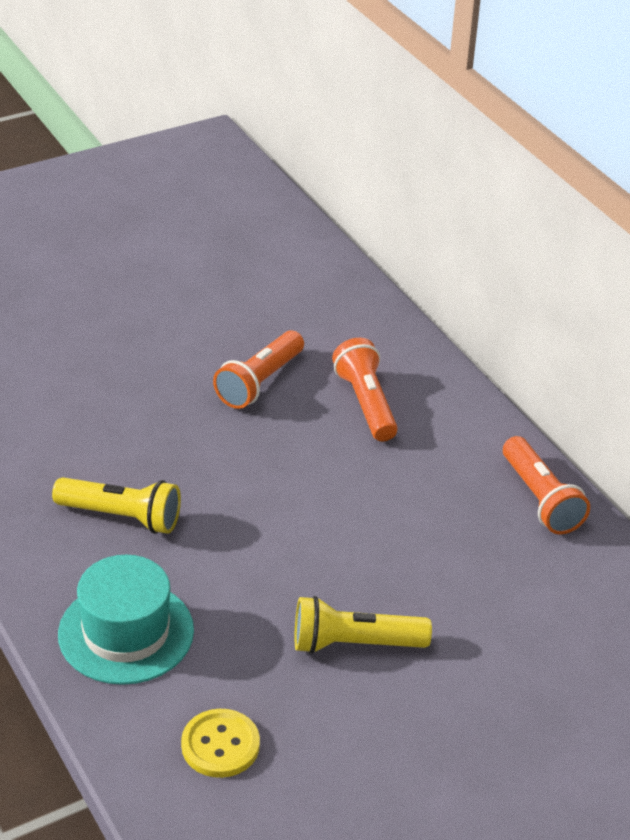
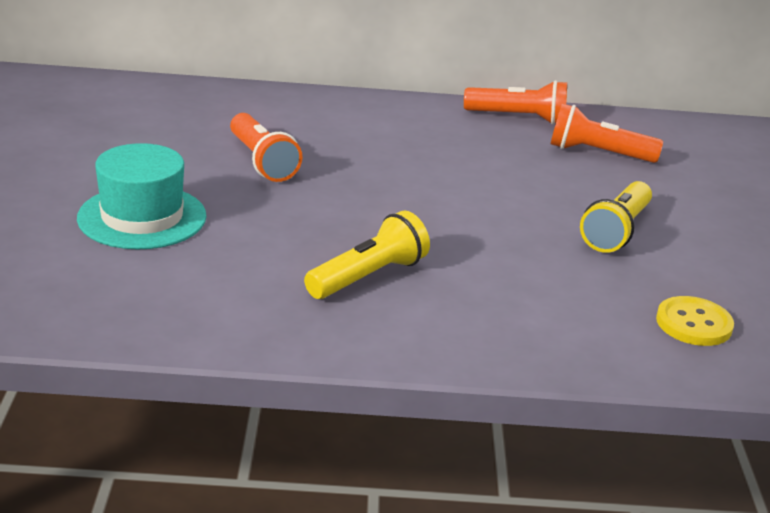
camera: 60 degrees left, 10 degrees down
(126, 632) = (524, 323): turquoise hat -> turquoise hat (142, 217)
(365, 403) = (342, 134): orange flashlight -> orange flashlight (598, 153)

